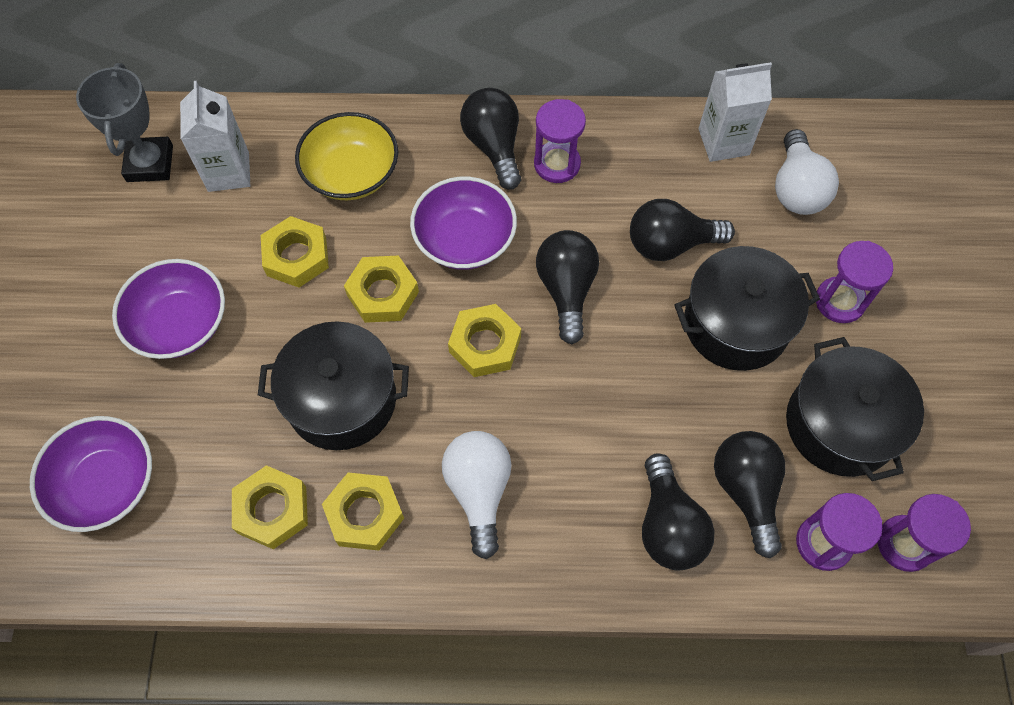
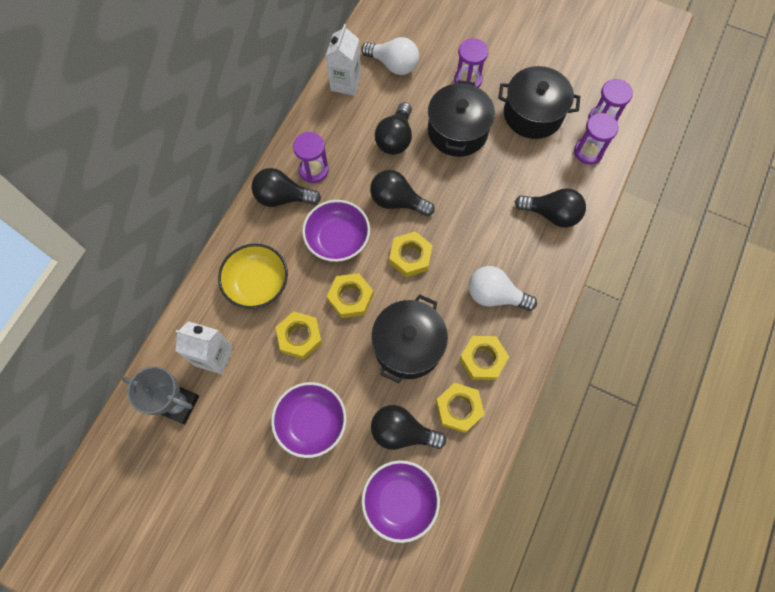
camera: 65 degrees left, 5 degrees up
(746, 491) = (549, 171): black light bulb -> black light bulb (402, 432)

